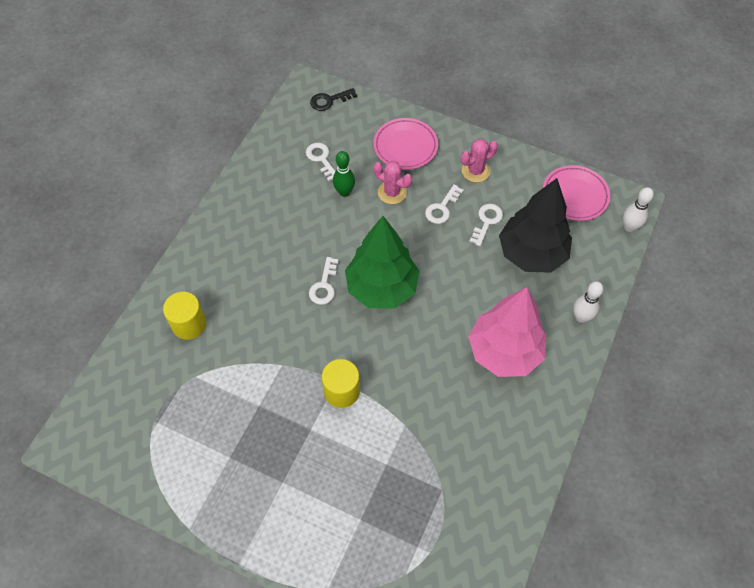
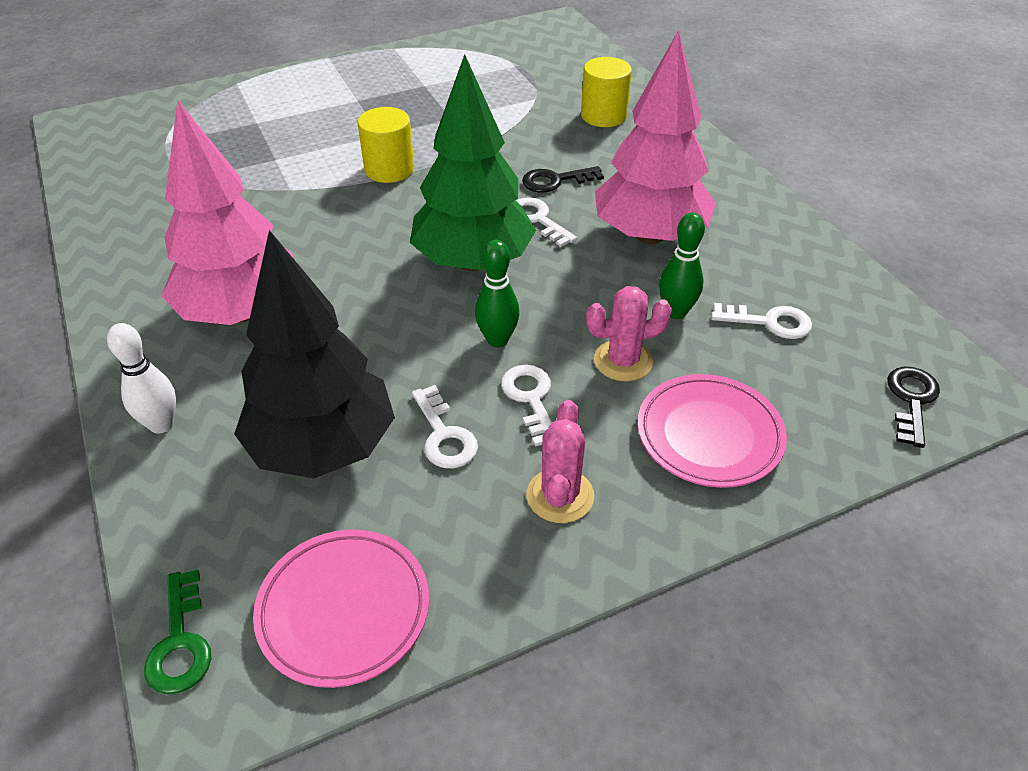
camera: 130 degrees right, 15 degrees down
(281, 301) = (555, 181): none -> black key
(295, 232) = (649, 235): none -> pink tree
(422, 241) = (497, 340): none -> green bowling pin
(629, 227) = (180, 642): white bowling pin -> green key

